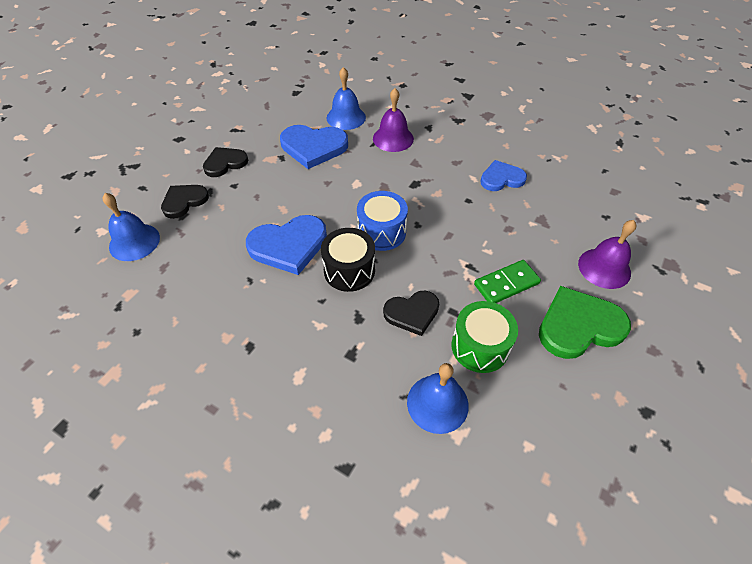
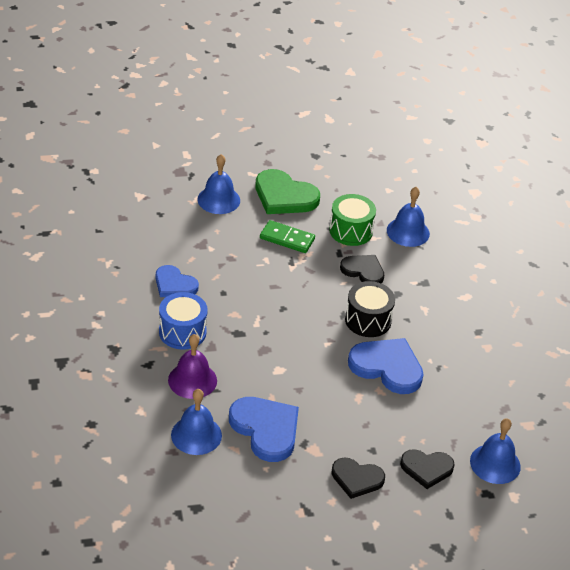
camera: 135 degrees left, 10 degrees down
(381, 232) = (313, 323): blue drum -> blue drum (182, 332)
(604, 268) = (218, 200): purple bell -> blue bell

